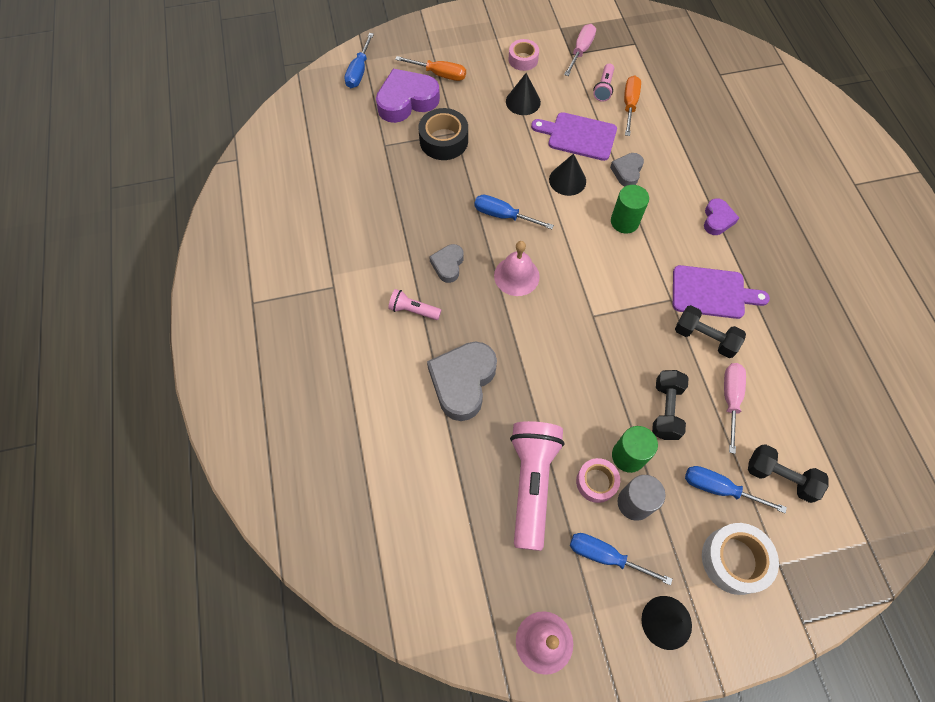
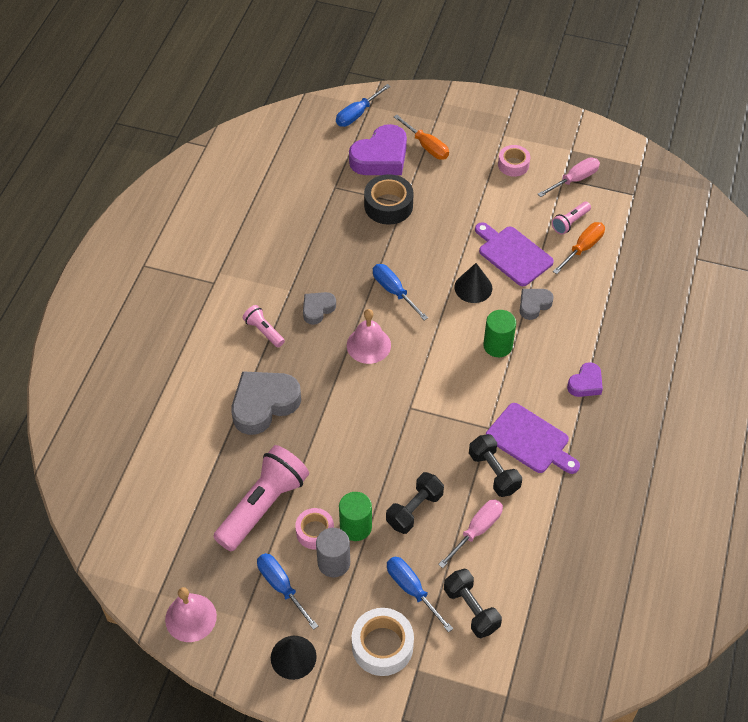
camera: 30 degrees right, 10 degrees down
(407, 101) = (381, 157): purple heart -> purple heart turned 135 degrees clockwise
(523, 102) = (484, 202): black cone -> none

